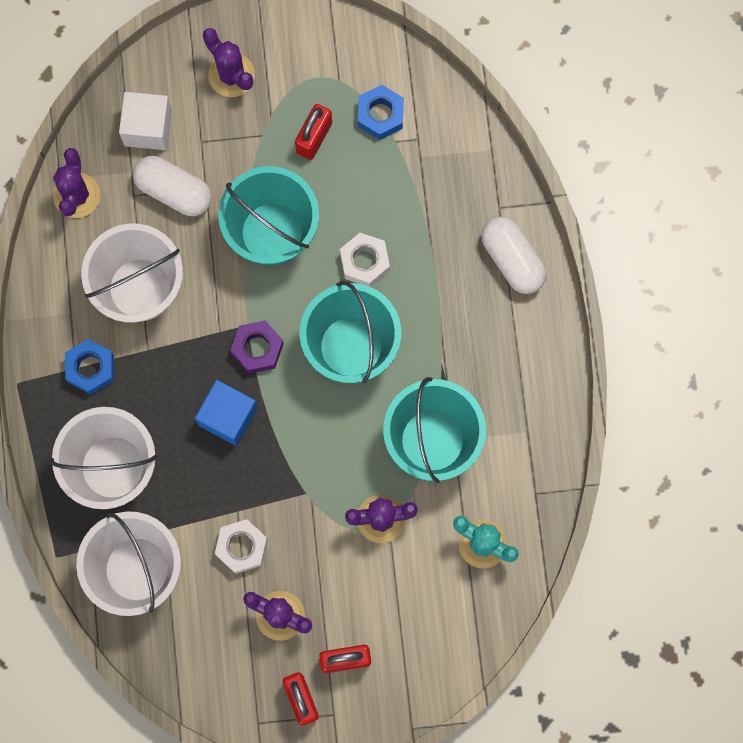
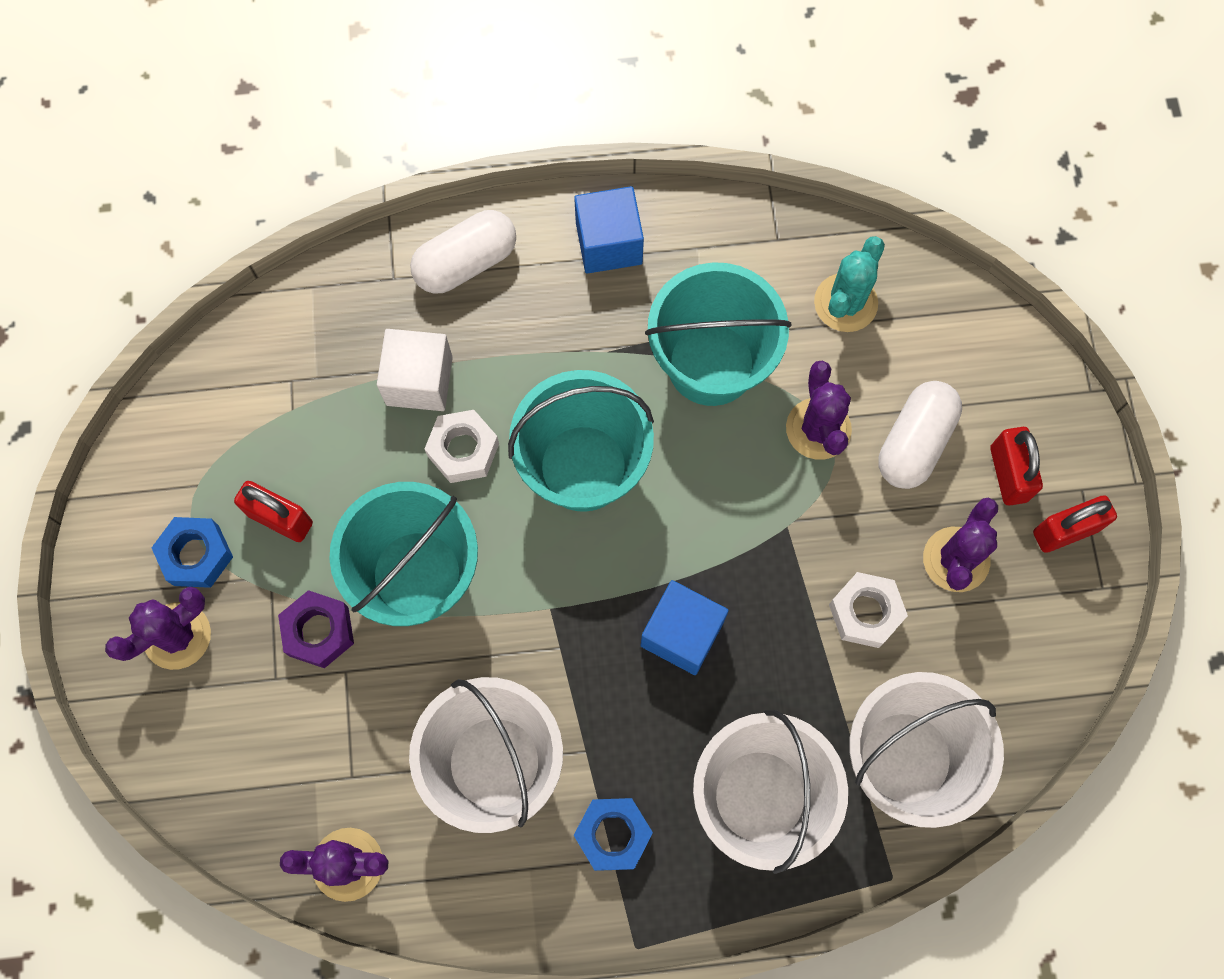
camera: 90 degrees left, 5 degrees down
(148, 128) = (249, 757): white cube -> white cube (419, 381)
(174, 191) = (348, 717): white capsule -> white capsule (914, 442)
(257, 348) = (584, 594): purple nut -> purple nut (319, 631)
(380, 115) = (253, 429): blue nut -> blue nut (196, 555)
(530, 365) = (609, 243): none -> blue cube

